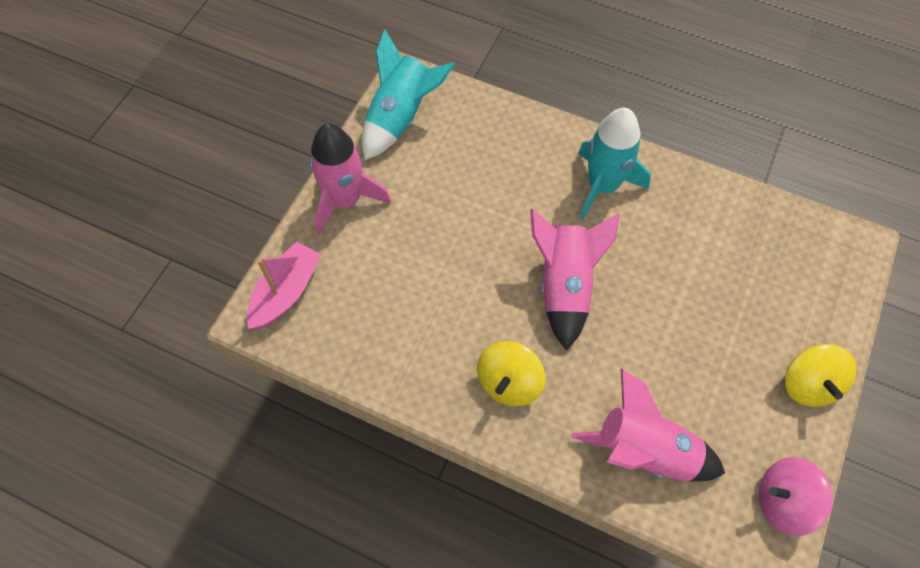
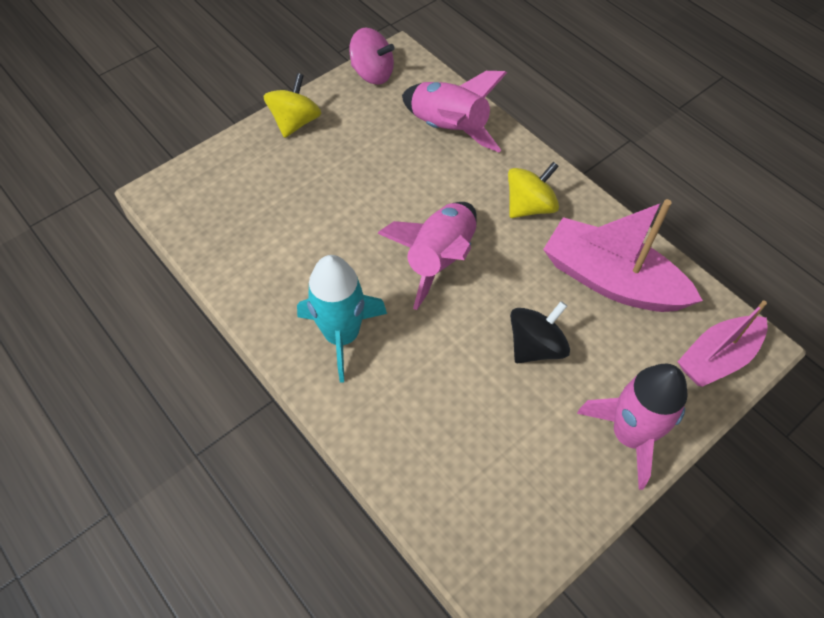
camera: 155 degrees left, 5 degrees down
(399, 331) = (611, 280): none -> pink boat
(401, 117) = (526, 521): turquoise rocket -> none
(444, 240) = (535, 346): none -> black spinning top

